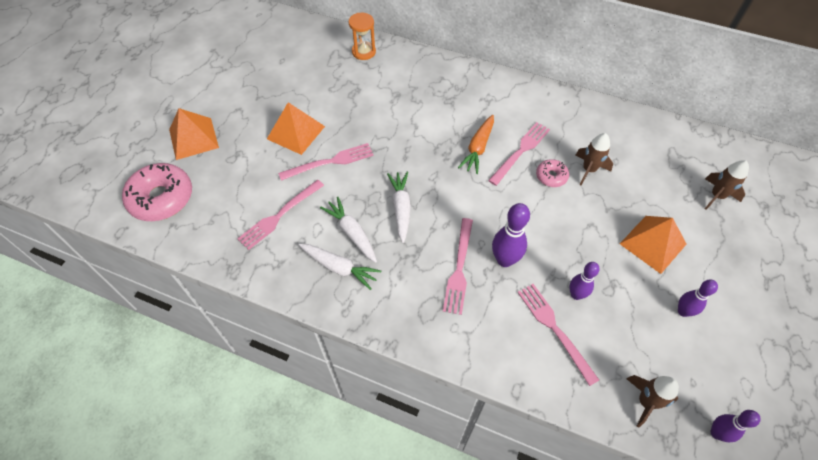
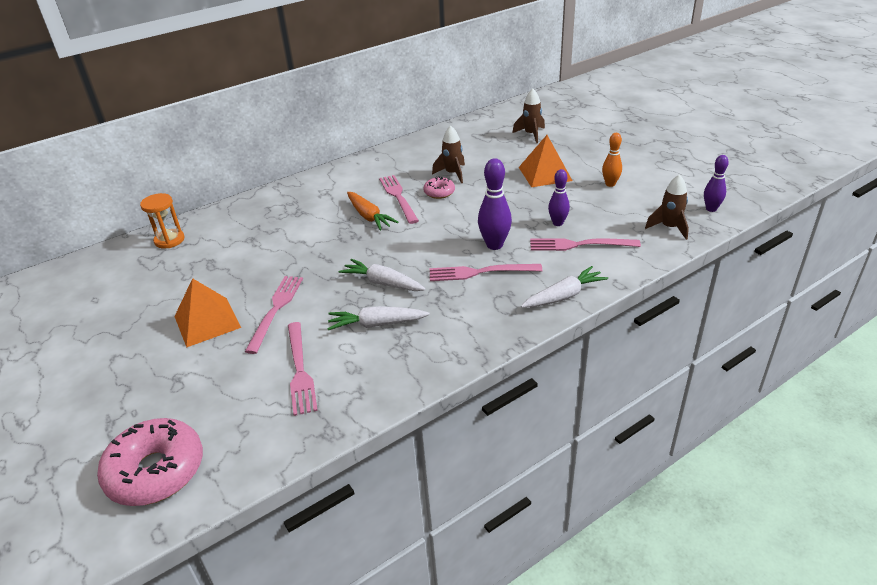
camera: 55 degrees left, 20 degrees down
(193, 138) = (103, 410): orange pyramid -> none
(339, 267) = (408, 347): white carrot -> white carrot (563, 296)
(459, 269) = (480, 272): pink fork -> pink fork turned 135 degrees clockwise
(683, 311) = (610, 184): purple bowling pin -> orange bowling pin

